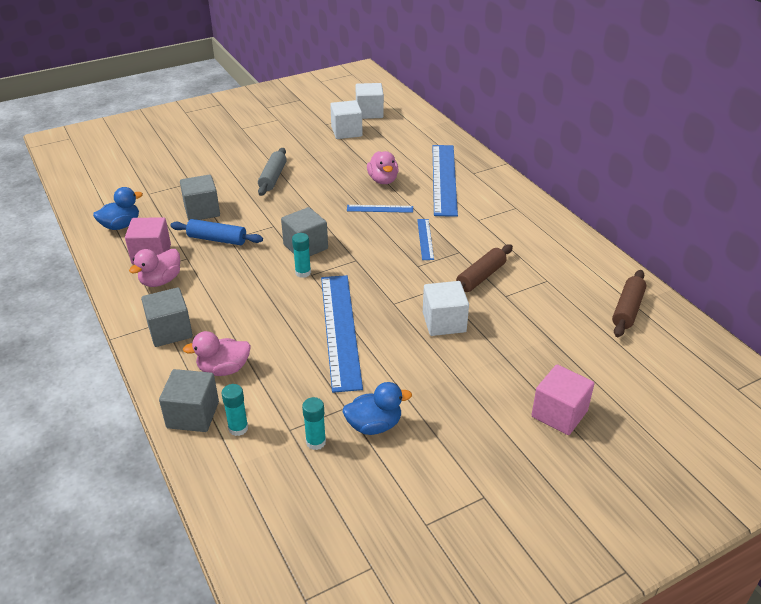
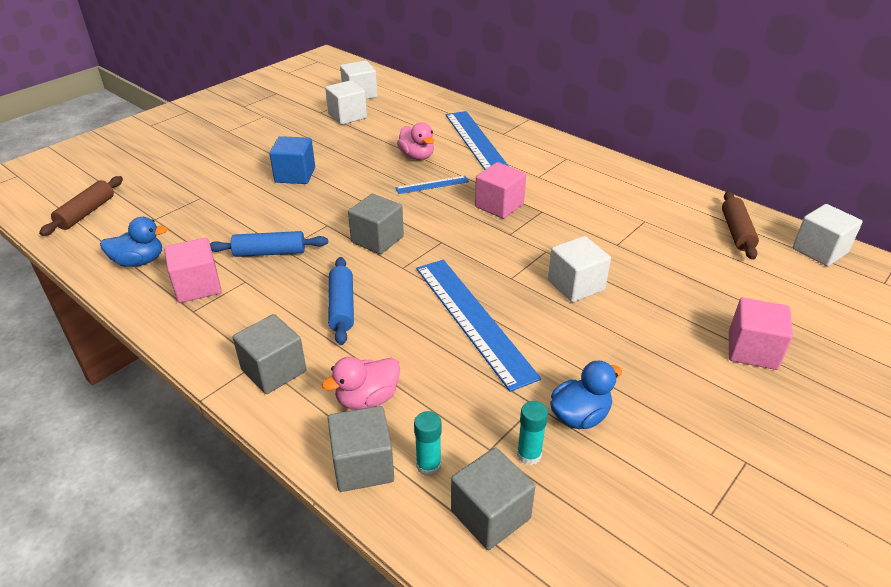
camera: 20 degrees left, 0 degrees up
(121, 225) = (139, 261): blue duck -> blue duck turned 45 degrees clockwise
(161, 281) = (227, 314): pink duck -> none
(202, 211) = (233, 225): grey cube -> grey cube (490, 514)
(246, 295) = (342, 307): none -> blue rolling pin
(273, 177) = (295, 175): grey rolling pin -> blue cube
(303, 272) = (392, 267): turquoise glue stick -> none
(425, 239) = (499, 205): blue ruler -> pink cube
(481, 277) = (580, 231): brown rolling pin -> brown rolling pin (86, 213)
(696, 345) = (819, 251): none -> white cube

